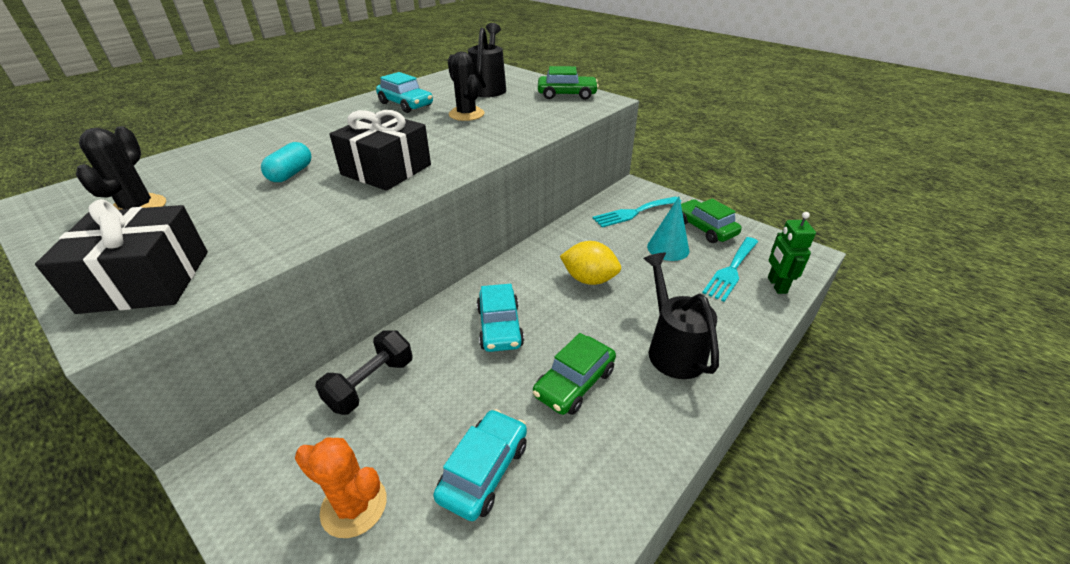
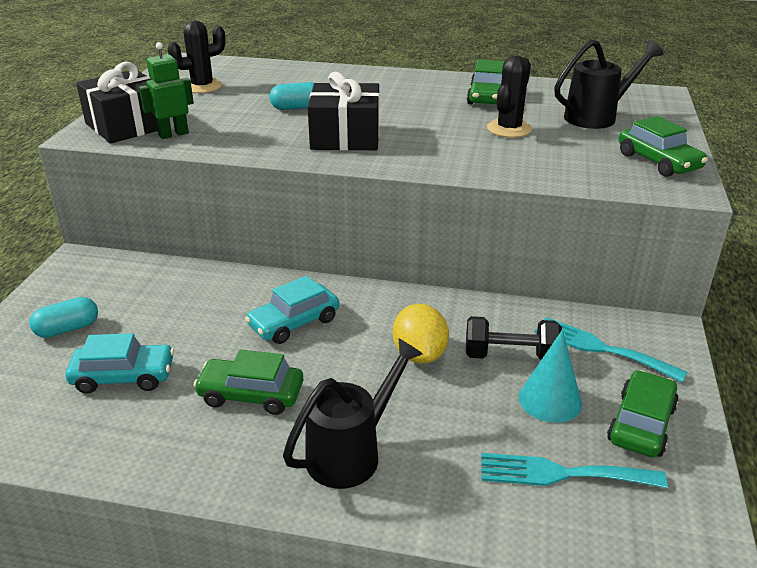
camera: 60 degrees right, 5 degrees down
(354, 506) = (67, 329): orange cactus -> turquoise capsule
(371, 384) = (180, 286): black dumbbell -> black dumbbell (510, 356)
(406, 104) = (487, 97): turquoise car -> green car
(776, 285) = (573, 531): green robot -> green robot (173, 134)

